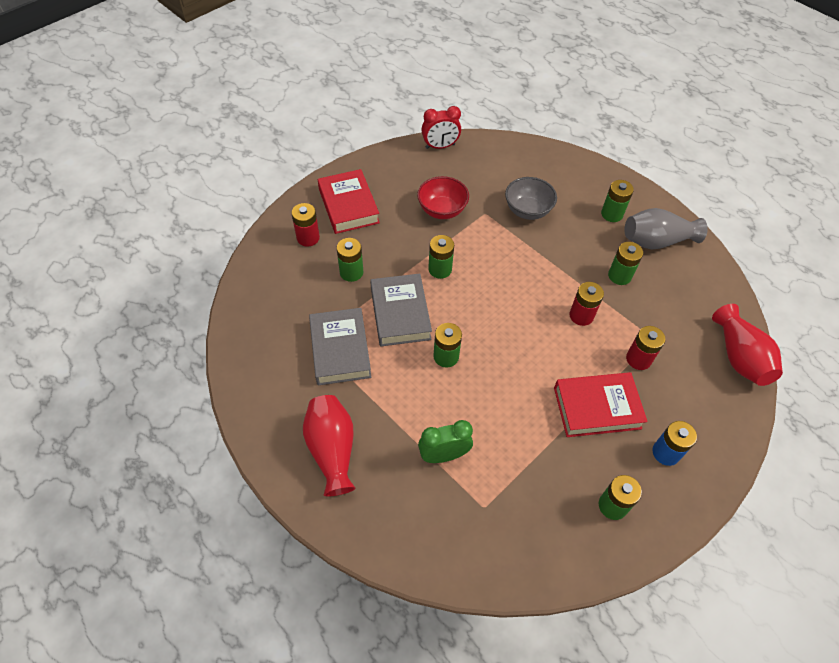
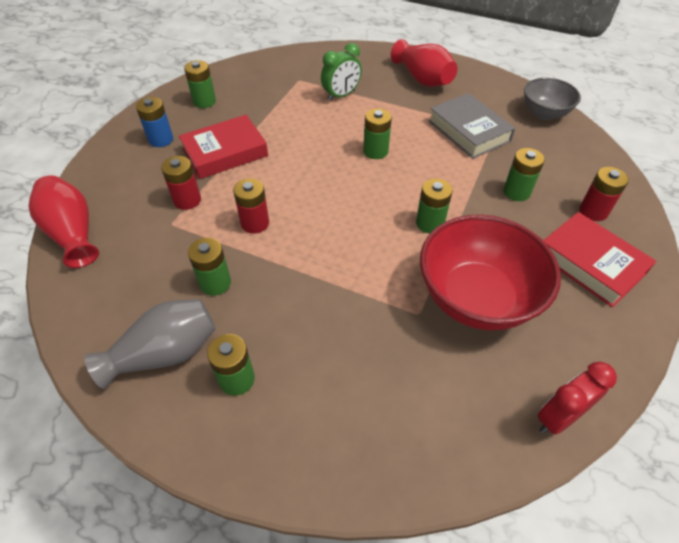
camera: 160 degrees right, 5 degrees down
(400, 313) = (440, 171): grey book -> none
(442, 210) = (476, 298): red bowl -> red bowl, size x1.74
(527, 210) = (363, 339): grey bowl -> grey bowl (544, 113)

